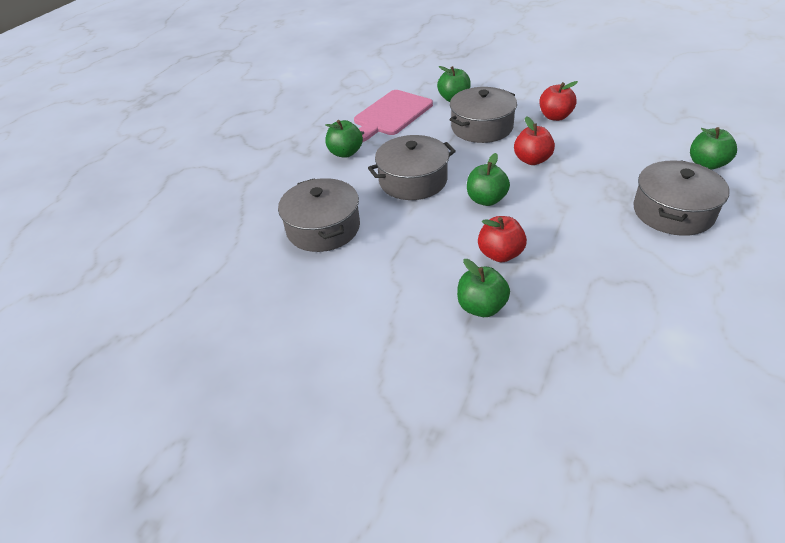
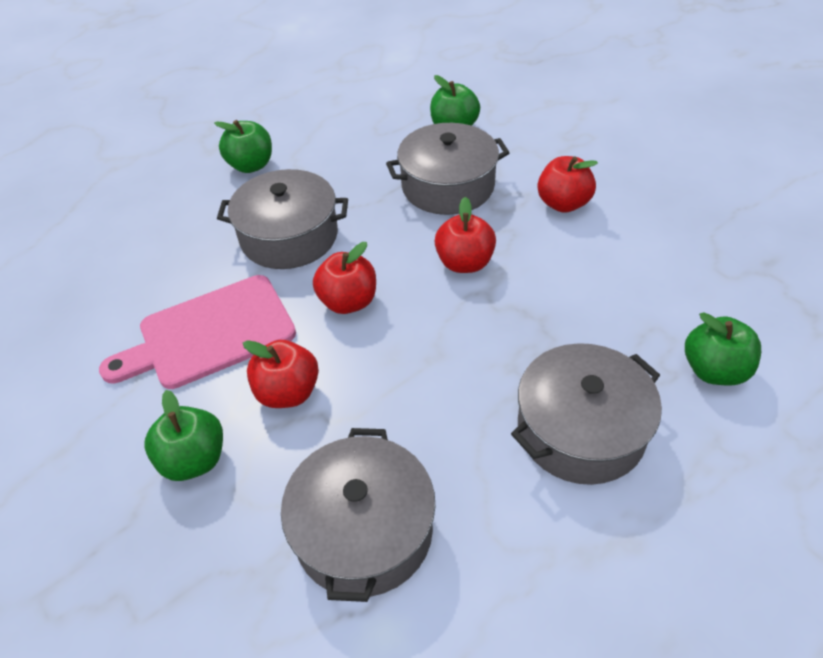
camera: 25 degrees right, 5 degrees up
(323, 228) = (131, 264): grey pot -> grey pot (363, 530)
(391, 115) = (354, 127): pink cutting board -> pink cutting board (210, 334)
(486, 200) = (348, 302): green apple -> red apple

